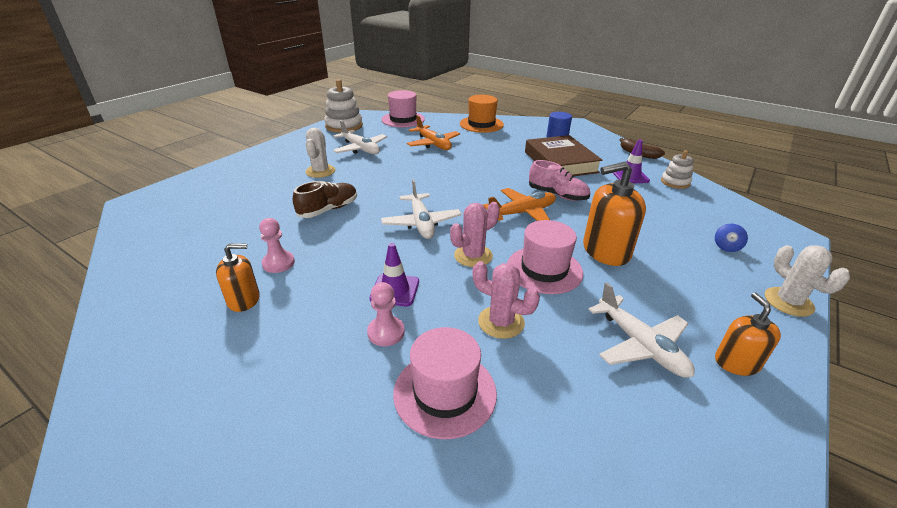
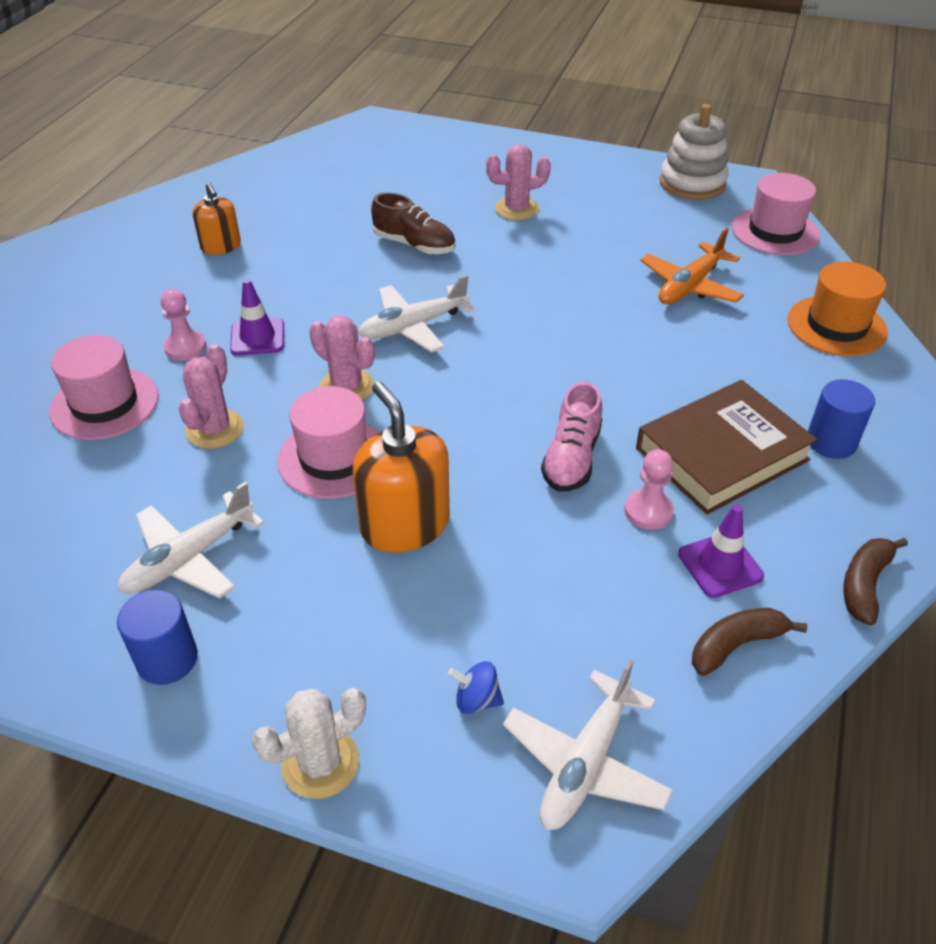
camera: 75 degrees right, 10 degrees up
(278, 263) = (287, 246): pink pawn -> pink pawn (648, 511)
(320, 171) = (516, 209): white cactus -> pink cactus
(360, 149) = (615, 221): white plane -> white plane (585, 763)
(522, 213) = (486, 421): orange plane -> none
(675, 182) = (736, 645): white stacking toy -> brown banana
(736, 362) = (167, 659): orange soap dispenser -> blue cylinder

